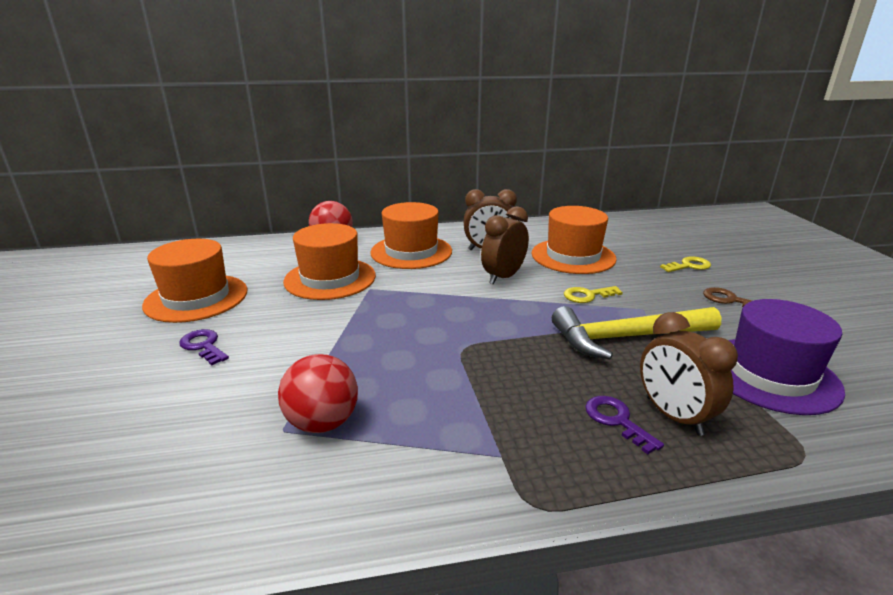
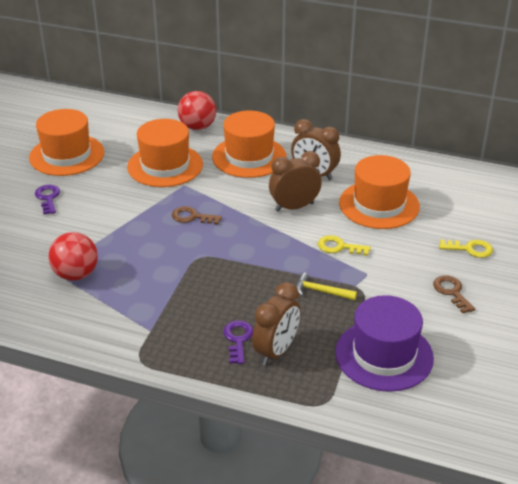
camera: 30 degrees right, 10 degrees up
(410, 313) = (192, 217): none -> brown key
(627, 337) = (321, 291): yellow hammer -> yellow hammer, size x0.46
(673, 416) = (276, 351): brown clock -> brown clock turned 150 degrees counterclockwise

